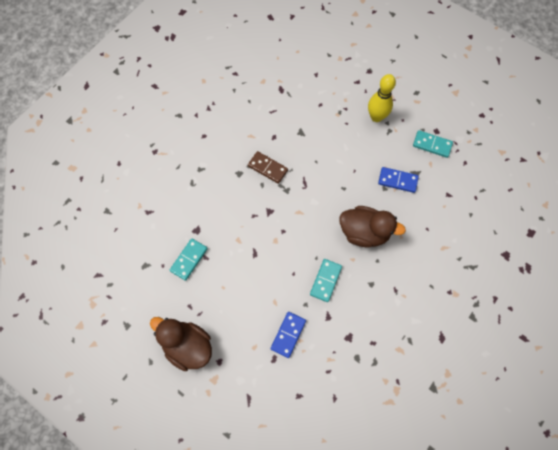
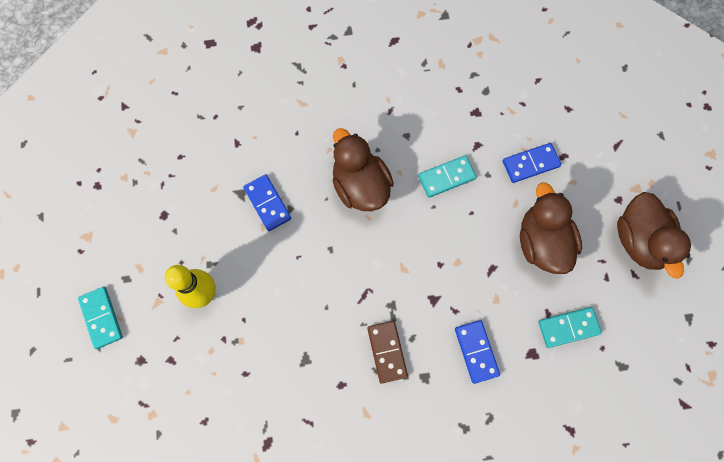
camera: 135 degrees left, 5 degrees up
(225, 206) = (476, 351): none -> blue domino
(241, 293) = (542, 242): none -> brown duck
(432, 145) = (187, 205): turquoise domino -> turquoise domino (101, 318)

